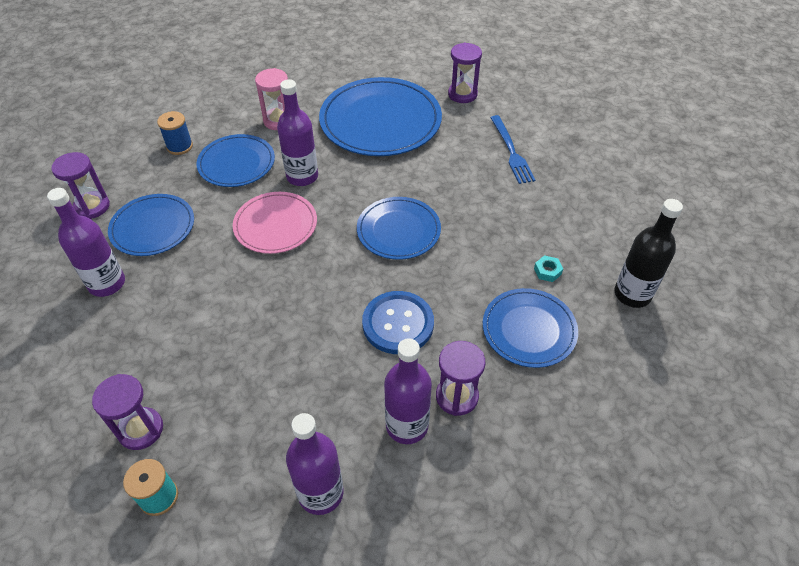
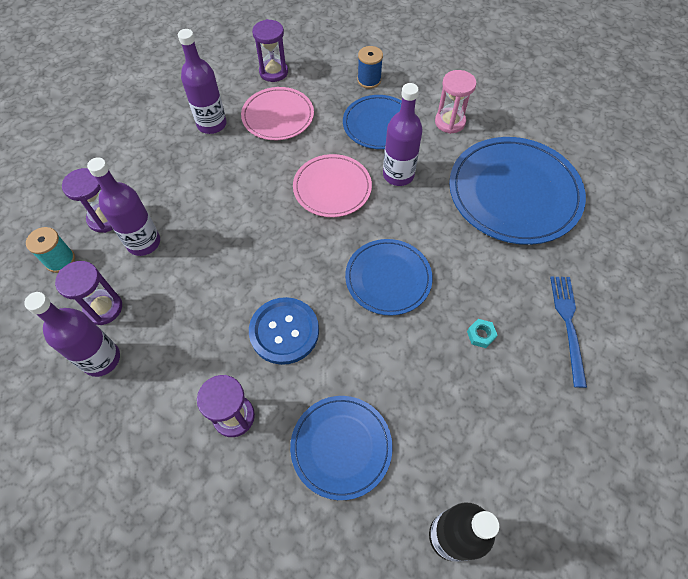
camera: 60 degrees right, 10 degrees up
(153, 227) = (278, 116): blue plate -> pink plate
(407, 425) = (186, 390): purple bottle -> purple bottle (144, 242)
(462, 94) = (614, 240): purple hourglass -> purple hourglass (103, 308)
(511, 151) = (568, 324): blue fork -> blue fork turned 135 degrees clockwise
(547, 271) = (425, 433): turquoise nut -> turquoise nut (481, 335)

